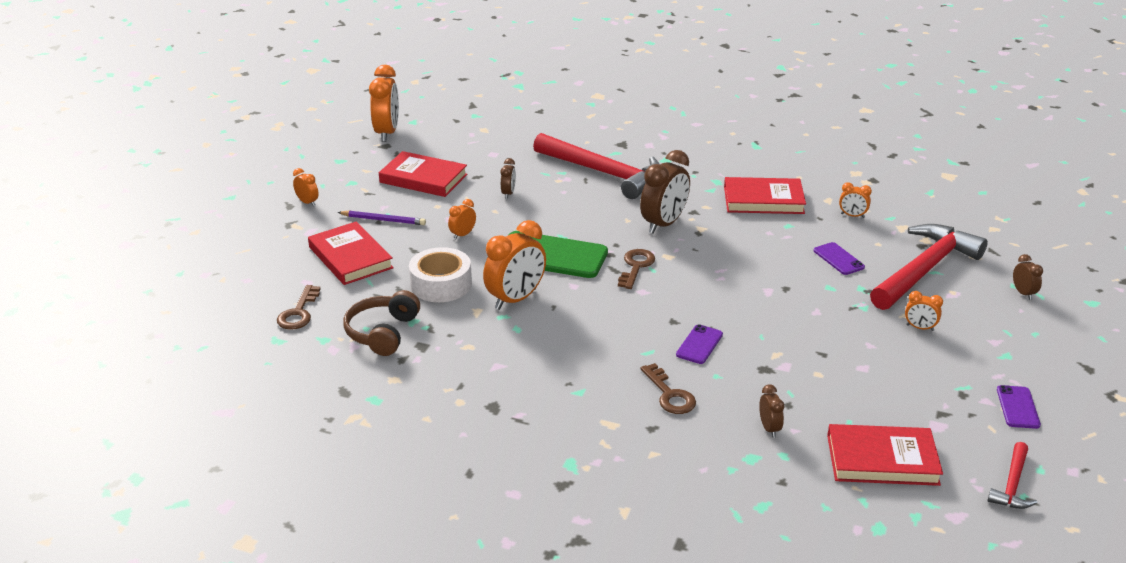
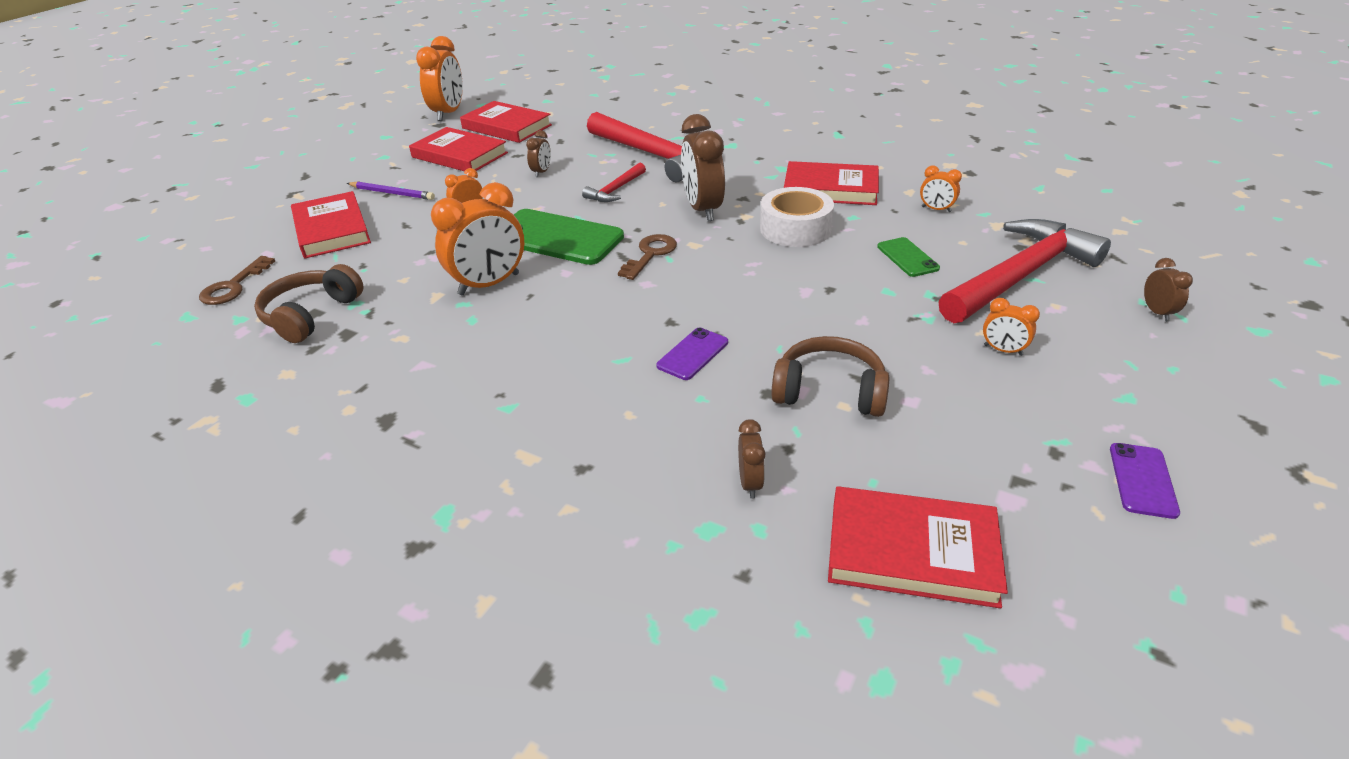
camera: 10 degrees right, 5 degrees up
(307, 202) = (325, 173): orange clock -> none
(441, 284) = (412, 263): white tape -> white tape (795, 229)
(451, 146) = (506, 127): none -> red book
(663, 224) = (703, 209): brown clock -> brown clock turned 120 degrees clockwise
(669, 394) = (626, 420): brown key -> none
(805, 365) = (829, 391): none -> brown headphones
(838, 259) = (907, 257): purple phone -> green phone
(1012, 484) = (1127, 619): red hammer -> red hammer (615, 190)

